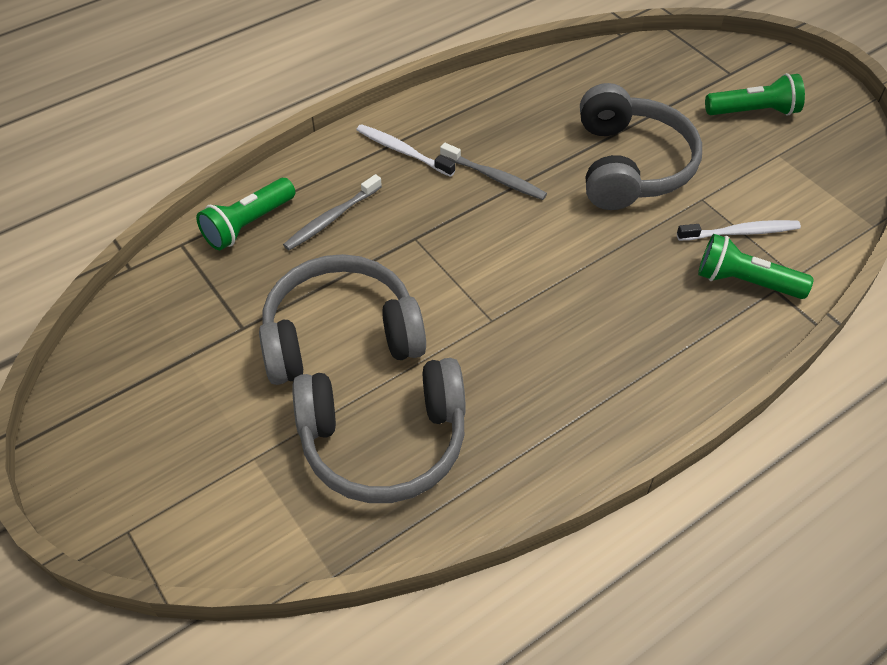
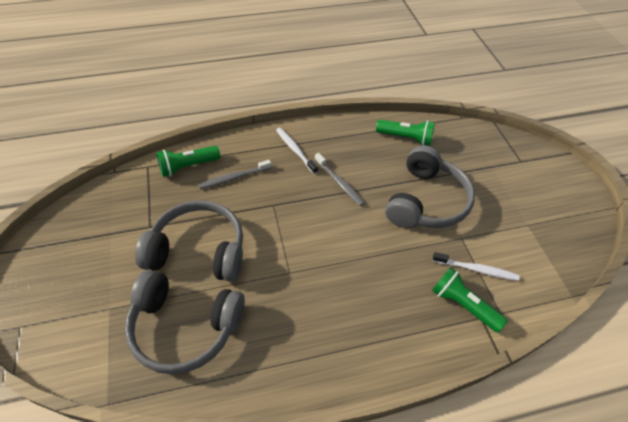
camera: 20 degrees right, 0 degrees up
(754, 112) = (524, 191): green flashlight -> green flashlight (406, 138)

